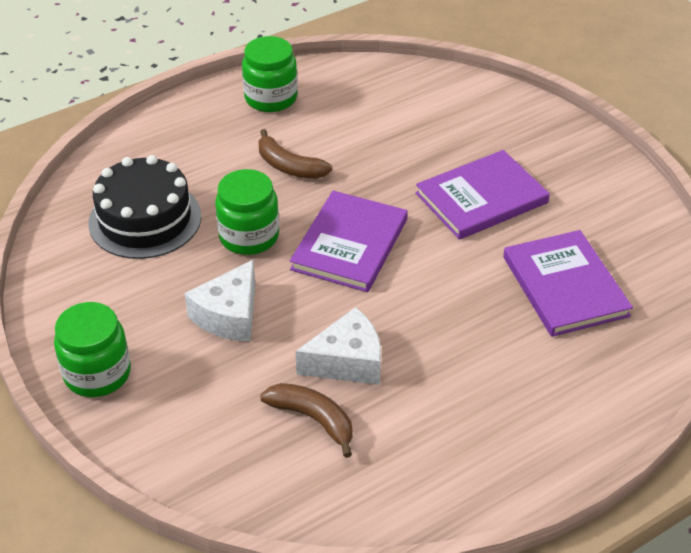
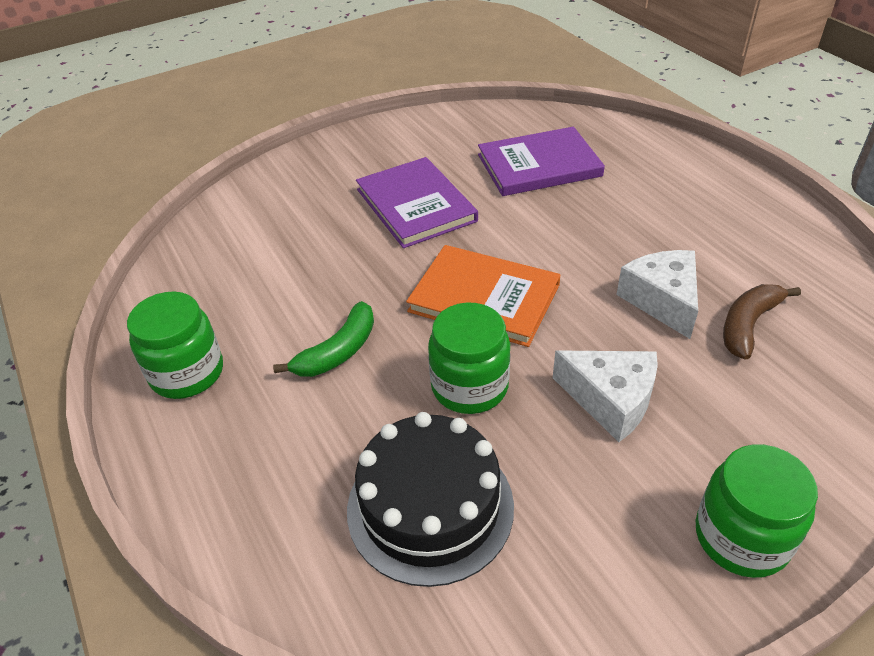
camera: 85 degrees left, 0 degrees up
(289, 166) = (338, 351): brown banana -> green banana
(349, 244) = (484, 298): purple book -> orange book

